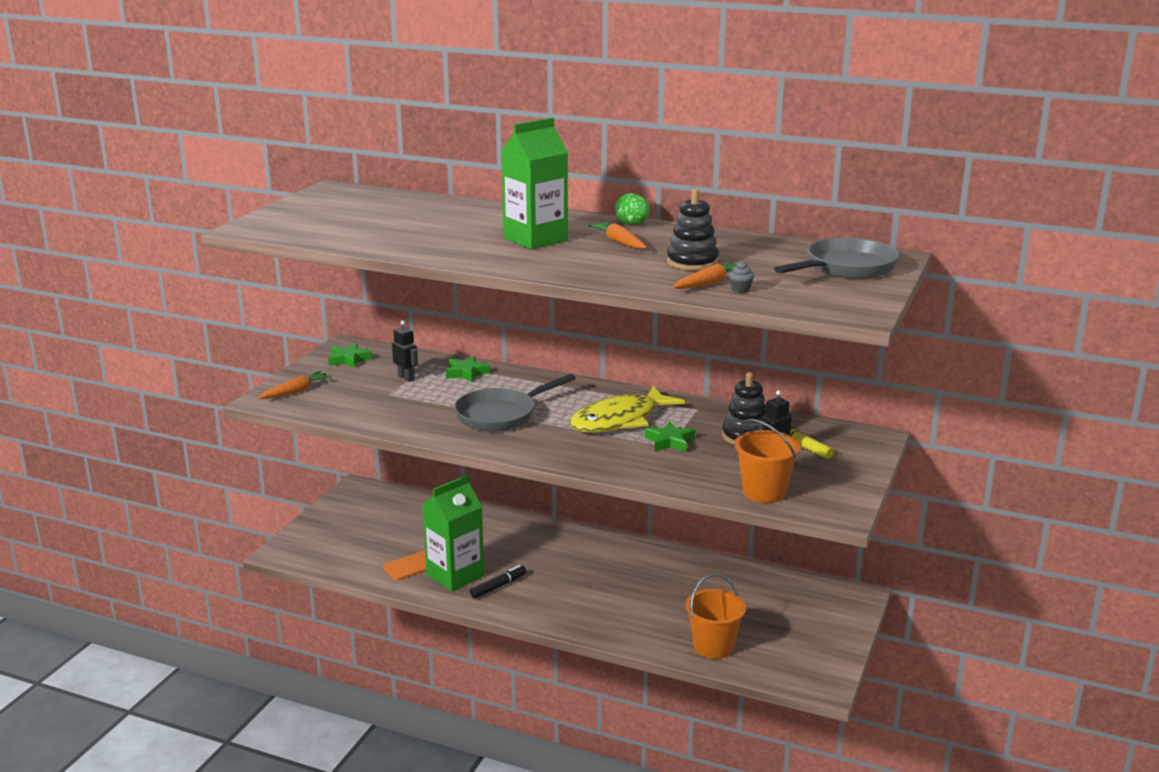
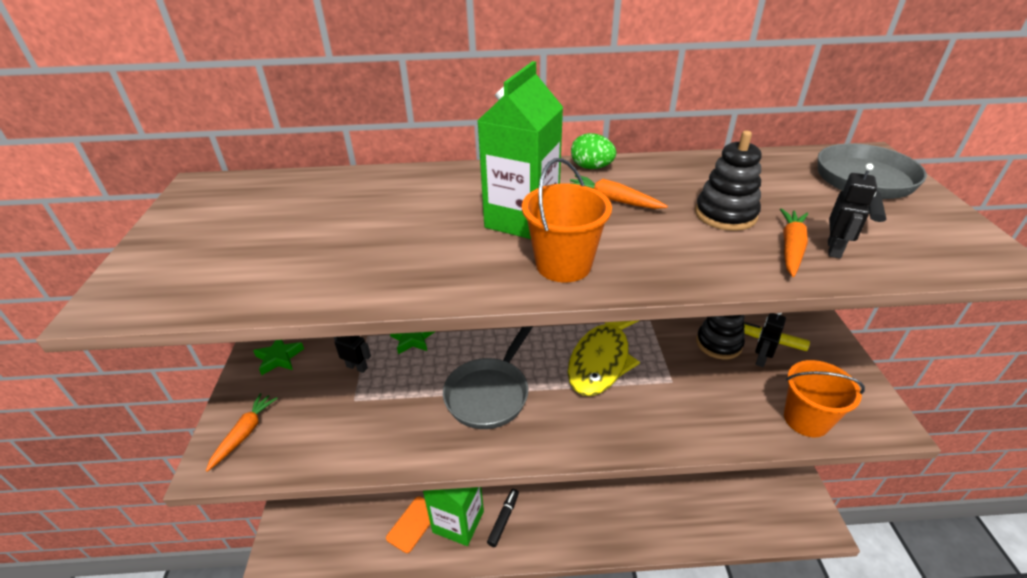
camera: 25 degrees left, 15 degrees up
(670, 441) = (667, 375): green star -> none
(713, 646) = (715, 518): orange bucket -> orange bucket (563, 265)
(740, 289) = (834, 249): grey cupcake -> black robot

